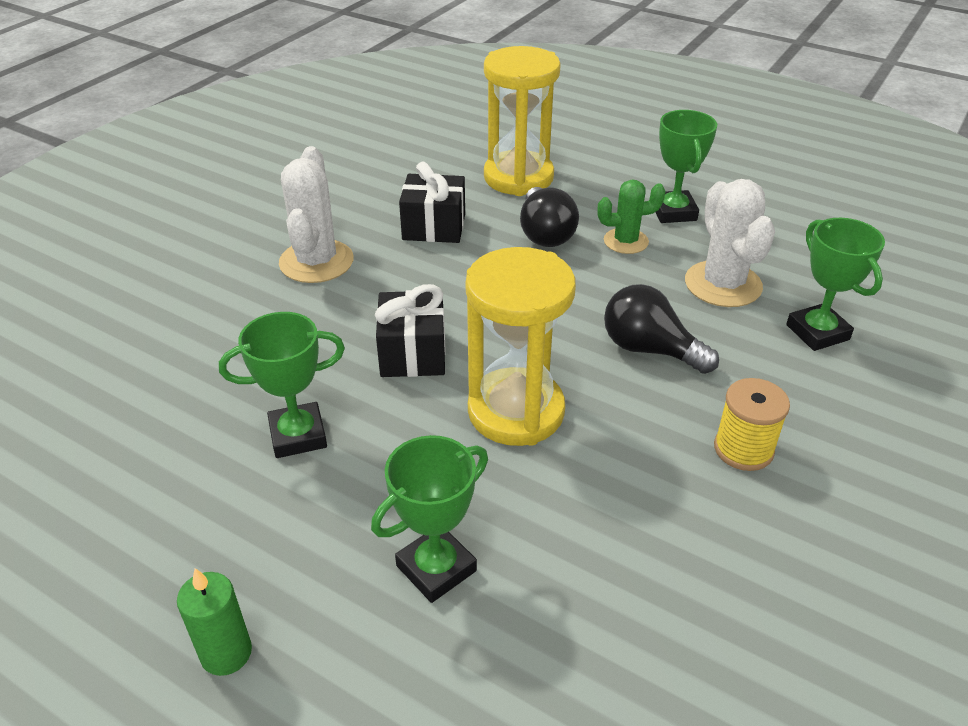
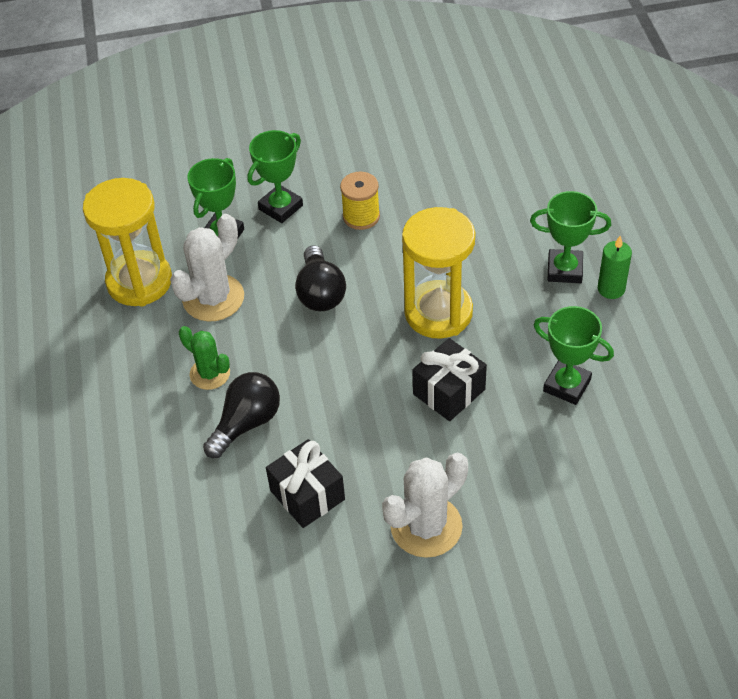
camera: 130 degrees left, 10 degrees up
(226, 653) = (687, 300): green candle -> green candle (611, 289)
(518, 177) = (178, 499): yellow hourglass -> yellow hourglass (139, 281)
(673, 212) = (140, 372): green trophy -> green trophy (280, 207)

